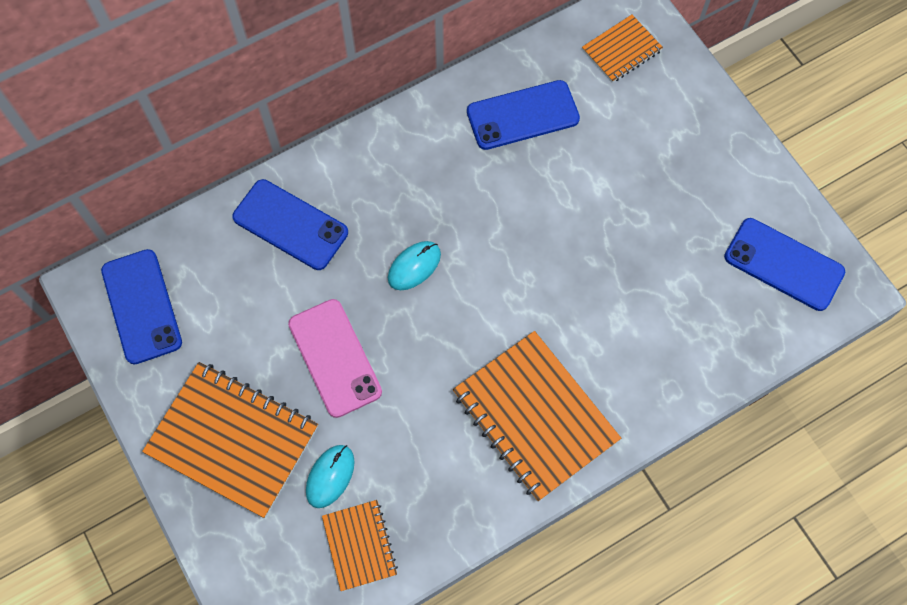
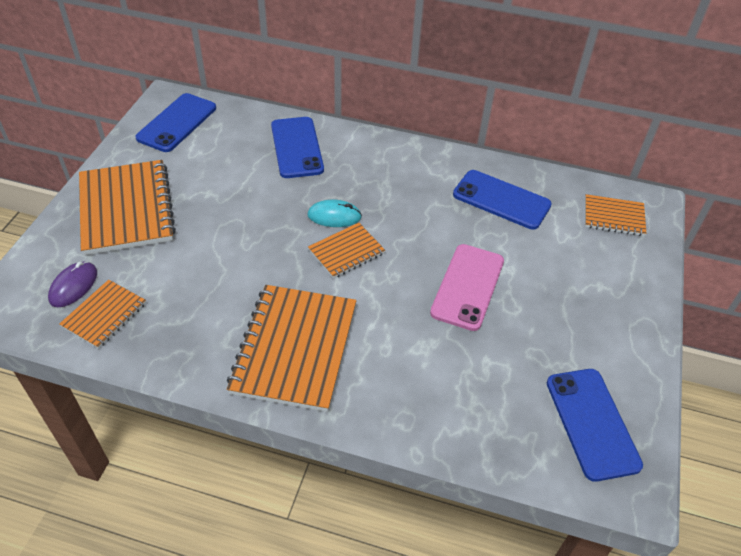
camera: 45 degrees right, 20 degrees down
(297, 551) = (73, 286): none -> purple mouse
(330, 476) = (143, 269): turquoise mouse -> none
(335, 358) = (230, 219): pink phone -> pink phone (467, 286)
(466, 292) = (346, 252): none -> orange notebook

